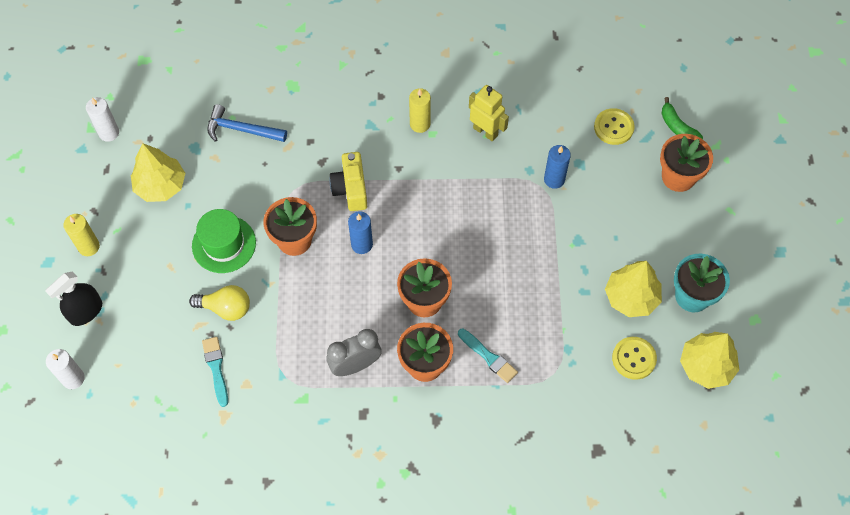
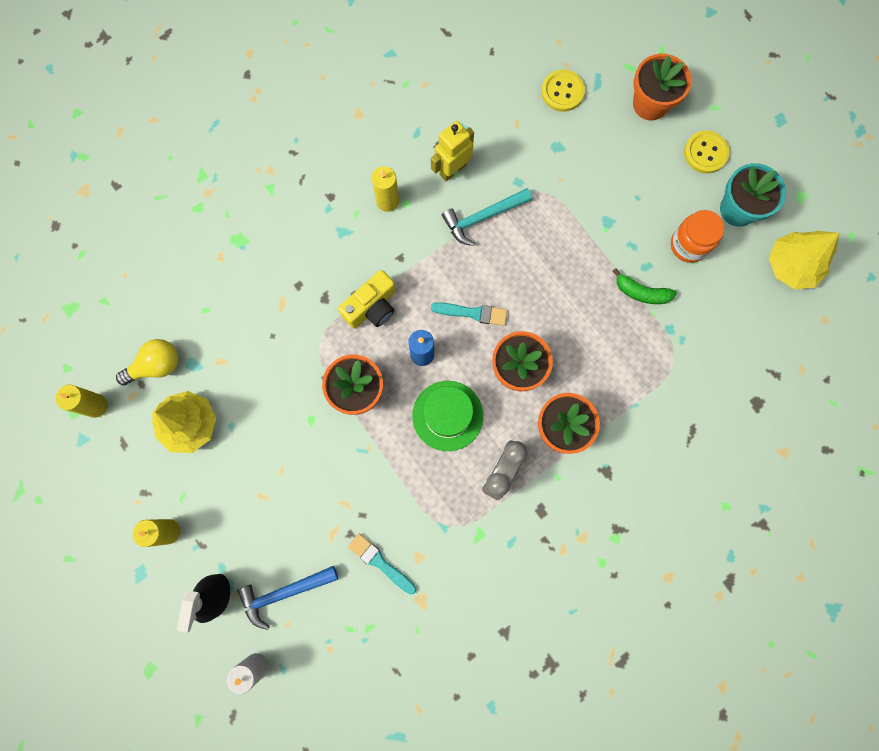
camera: 35 degrees left, 15 degrees up
(109, 133) = (96, 405): white candle -> yellow candle
(224, 244) = (295, 440): green hat -> green hat (447, 415)
(226, 308) = (345, 500): yellow light bulb -> yellow light bulb (156, 365)
(242, 130) = (225, 316): blue hammer -> blue hammer (284, 593)
(351, 189) = (372, 307): yellow camera -> yellow camera turned 90 degrees counterclockwise
(483, 178) = (483, 217): none -> turquoise hammer
(485, 131) = (452, 169): yellow robot -> yellow robot turned 45 degrees counterclockwise
(489, 357) = (609, 383): turquoise brush -> turquoise brush (473, 313)
(554, 179) = (546, 177): blue candle -> none
(631, 297) = (689, 245): yellow tree -> orange jar
(634, 358) = (729, 300): yellow button -> yellow button (705, 153)
(677, 127) = (616, 55): green banana -> green banana (641, 292)

